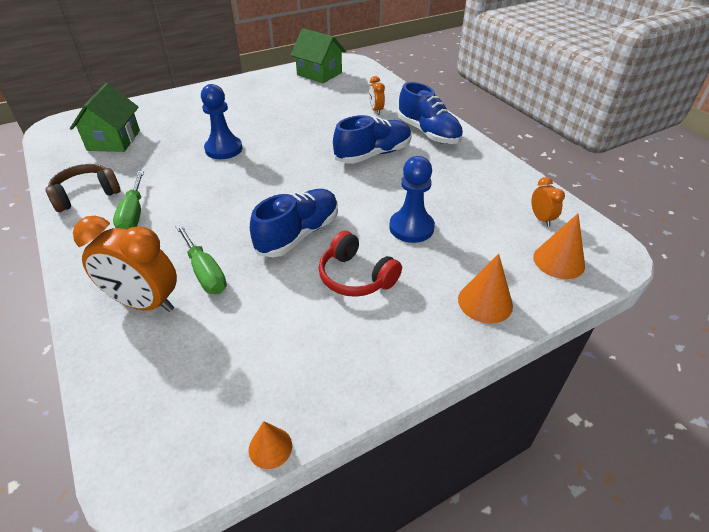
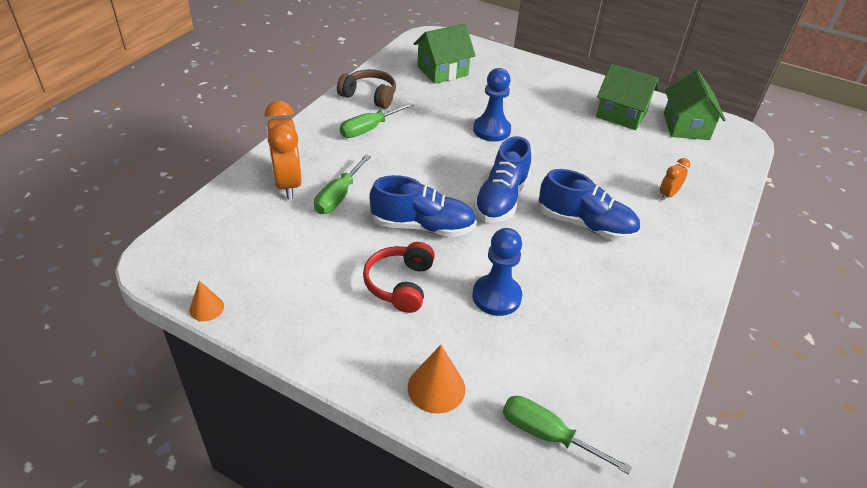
camera: 55 degrees right, 0 degrees up
(278, 89) = (621, 114): none -> green house
(428, 133) = (672, 251): blue shoe -> blue shoe (501, 199)
(541, 219) = (609, 400): orange clock -> none
(558, 261) = (547, 435): orange cone -> green screwdriver

